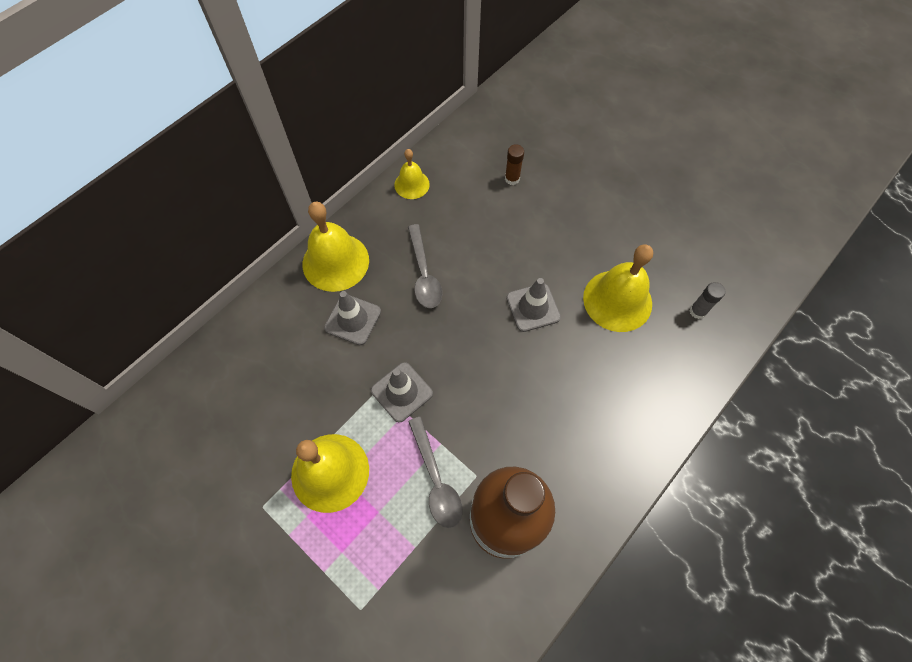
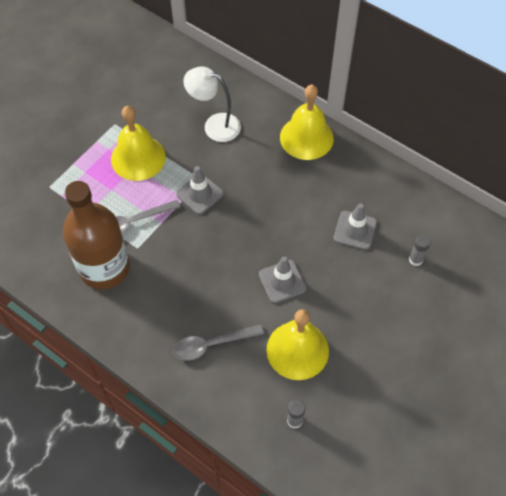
camera: 85 degrees right, 5 degrees down
(294, 367) = (214, 125): none -> white lamp
(353, 319) = (256, 155): grey traffic cone -> grey traffic cone (355, 230)
(412, 184) = (392, 181): yellow bell -> none
(423, 274) = (304, 198): grey spoon -> grey spoon (212, 344)
(512, 179) = (415, 259): brown glue stick -> grey glue stick

